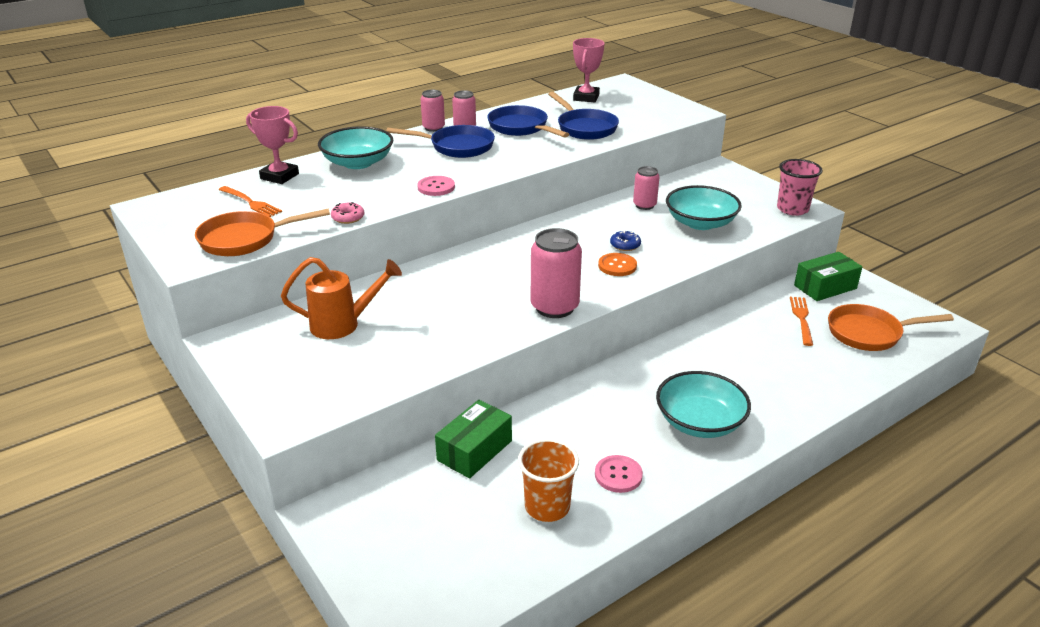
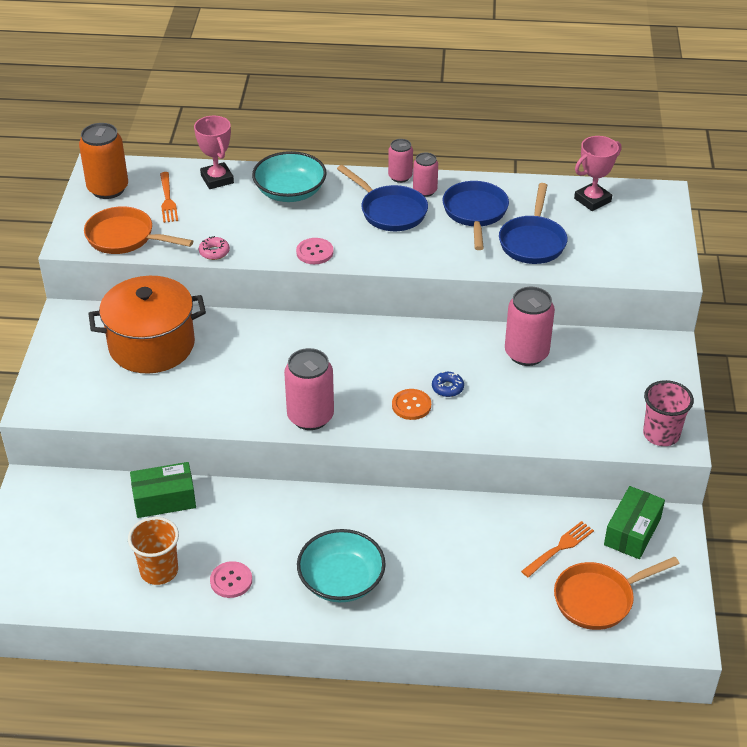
camera: 40 degrees right, 10 degrees up
(177, 216) = (108, 189): none -> orange can
(343, 324) = (152, 345): orange watering can -> orange pot
(644, 205) = (526, 353): pink can -> pink can, size x1.70
(700, 223) = (548, 401): turquoise bowl -> none
(825, 287) = (632, 532): green box -> green box turned 75 degrees counterclockwise
(869, 333) = (598, 599): orange pan -> orange pan turned 60 degrees counterclockwise

